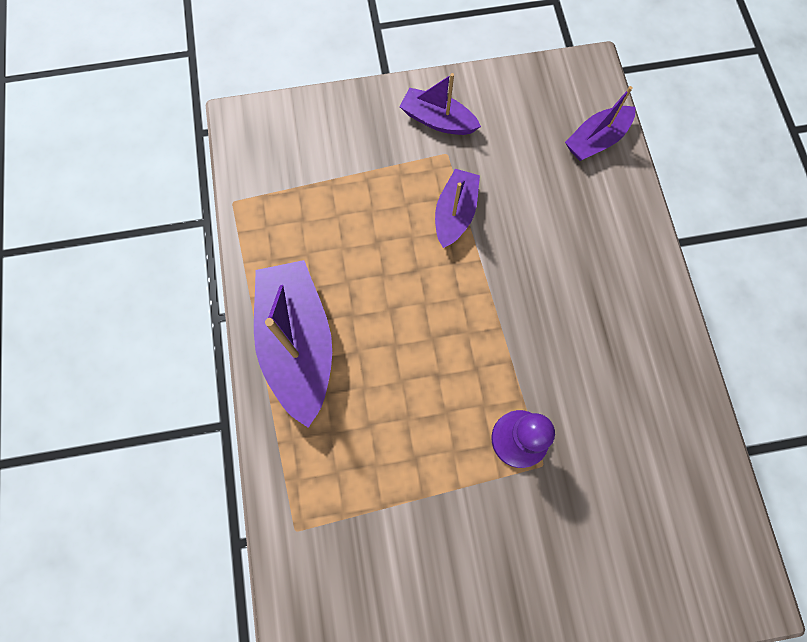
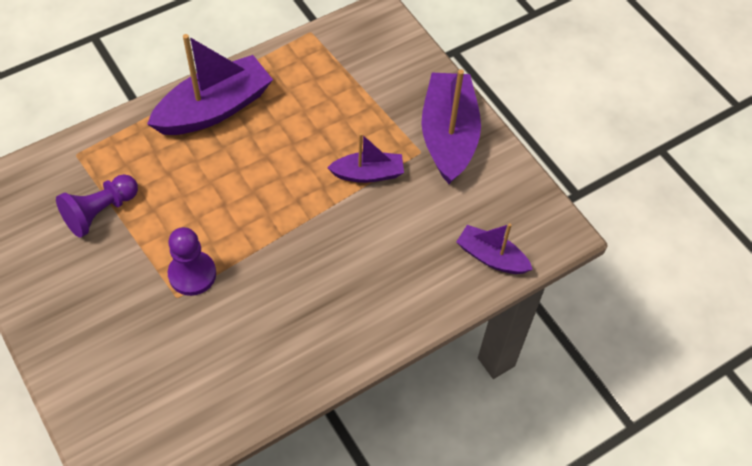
camera: 65 degrees right, 15 degrees down
(395, 522) = (100, 212): none -> purple pawn
(437, 120) = (448, 136): purple boat -> purple boat, size x1.78

